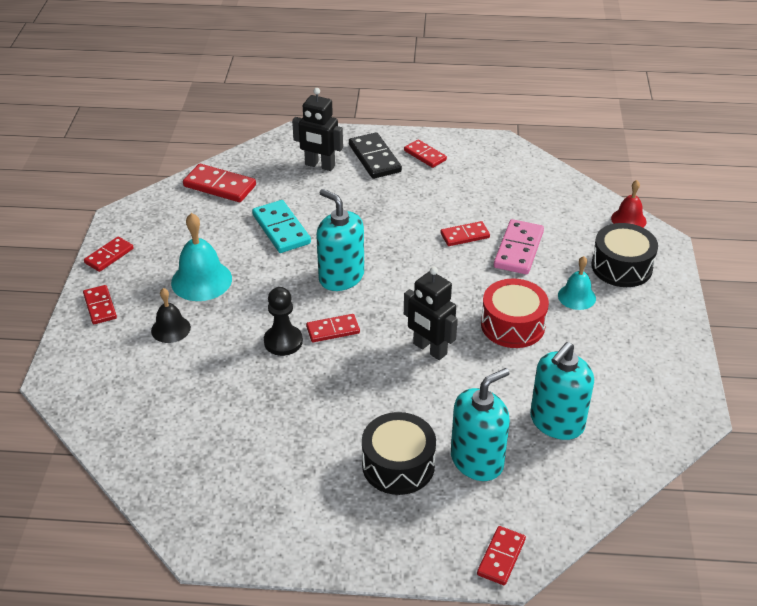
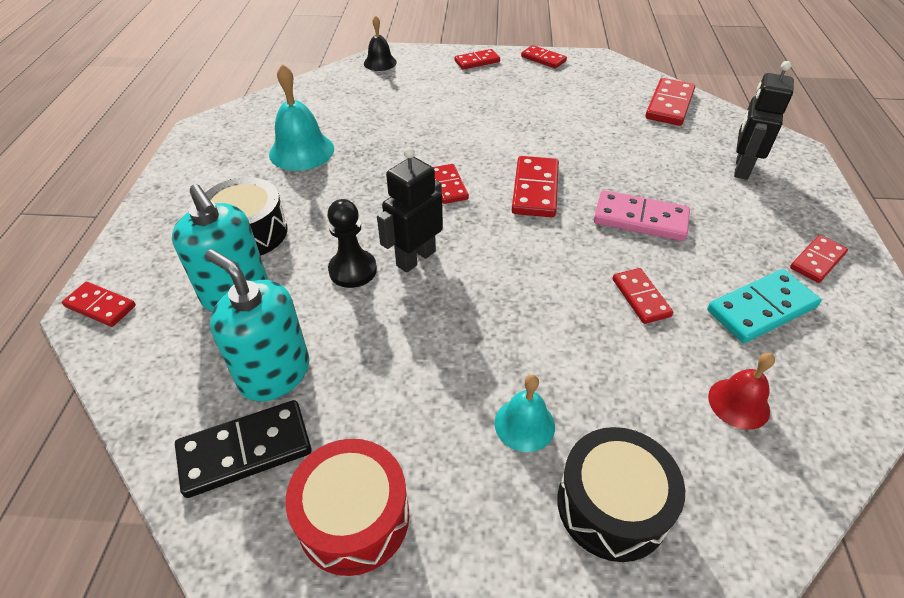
camera: 90 degrees right, 5 degrees up
(170, 329) = (449, 95): black bell -> black bell (380, 62)
(201, 280) = (517, 105): turquoise bell -> turquoise bell (301, 151)
(281, 229) = (608, 146): turquoise domino -> turquoise domino (761, 309)
(283, 341) = (431, 155): black pawn -> black pawn (353, 270)
(341, 277) = (535, 189): turquoise soap dispenser -> red domino
(374, 158) = (782, 212): black domino -> black domino (245, 450)
(512, 325) = (458, 339): red drum -> red drum (354, 517)
(518, 249) = (624, 357): pink domino -> pink domino (640, 219)
(628, 220) = (761, 540): red bell -> red bell (738, 403)

